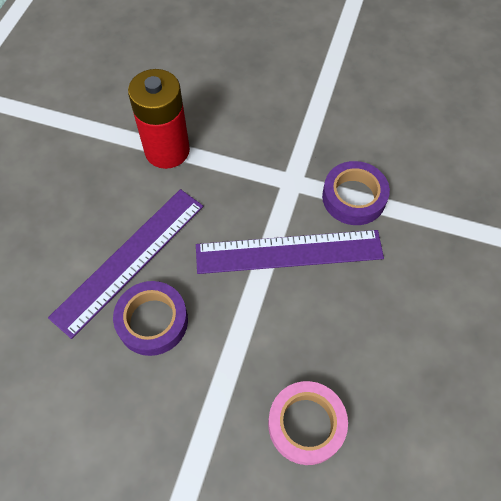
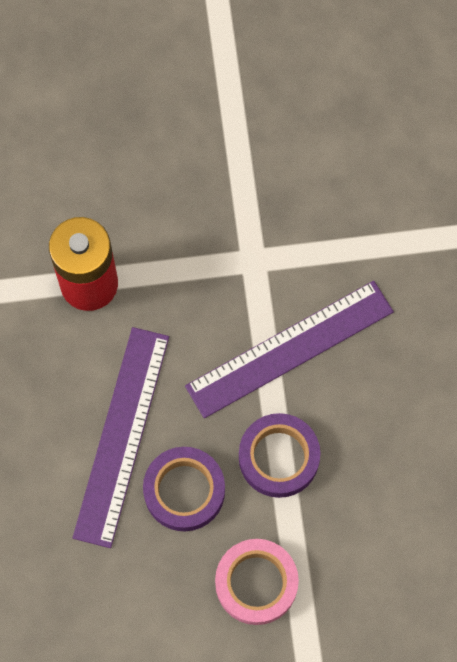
camera: 25 degrees left, 10 degrees up
(306, 424) = (389, 522): pink tape -> pink tape (256, 583)
(353, 197) = (331, 251): purple tape -> purple tape (278, 457)

